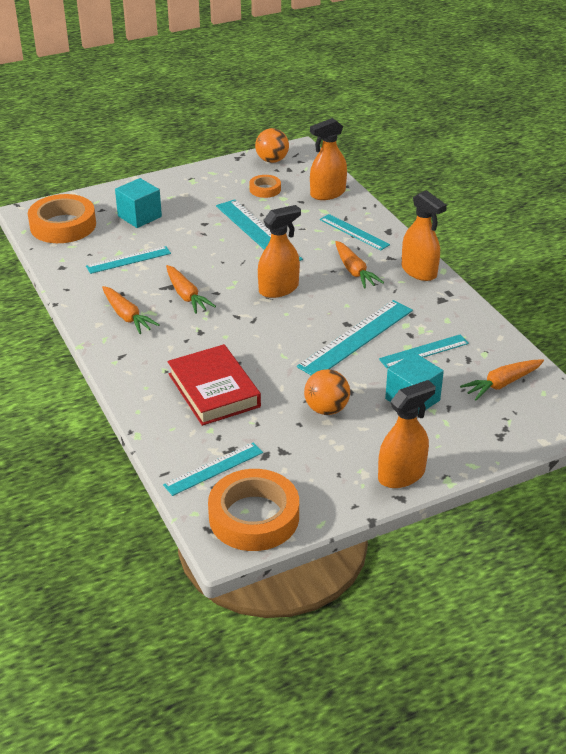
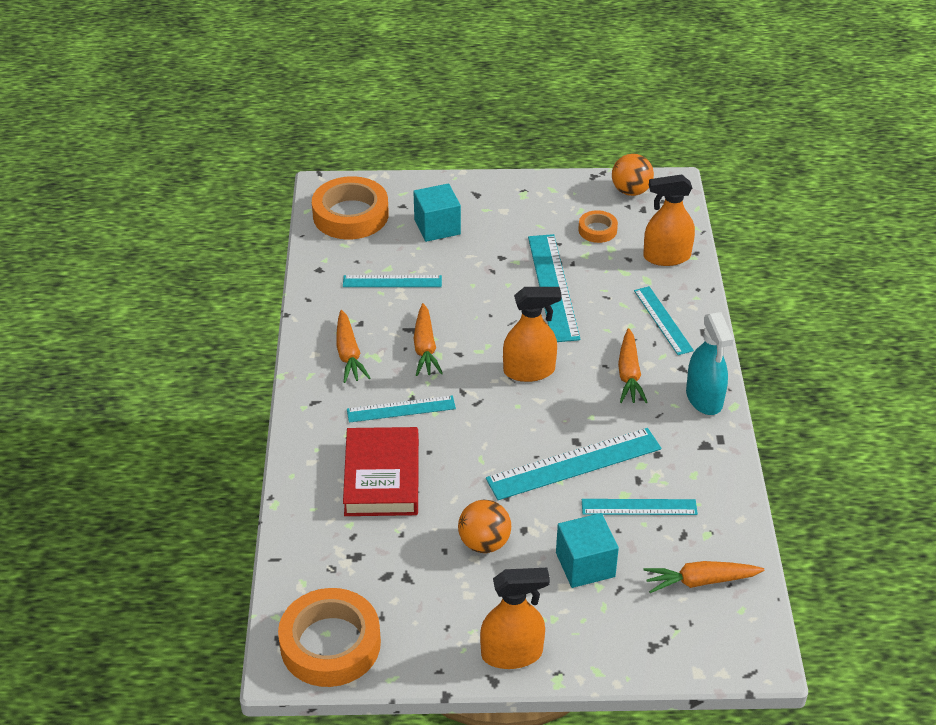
camera: 25 degrees right, 5 degrees up
(214, 469) = (325, 572): turquoise ruler -> turquoise ruler (401, 409)
(419, 271) = (704, 398): orange spray bottle -> turquoise spray bottle

